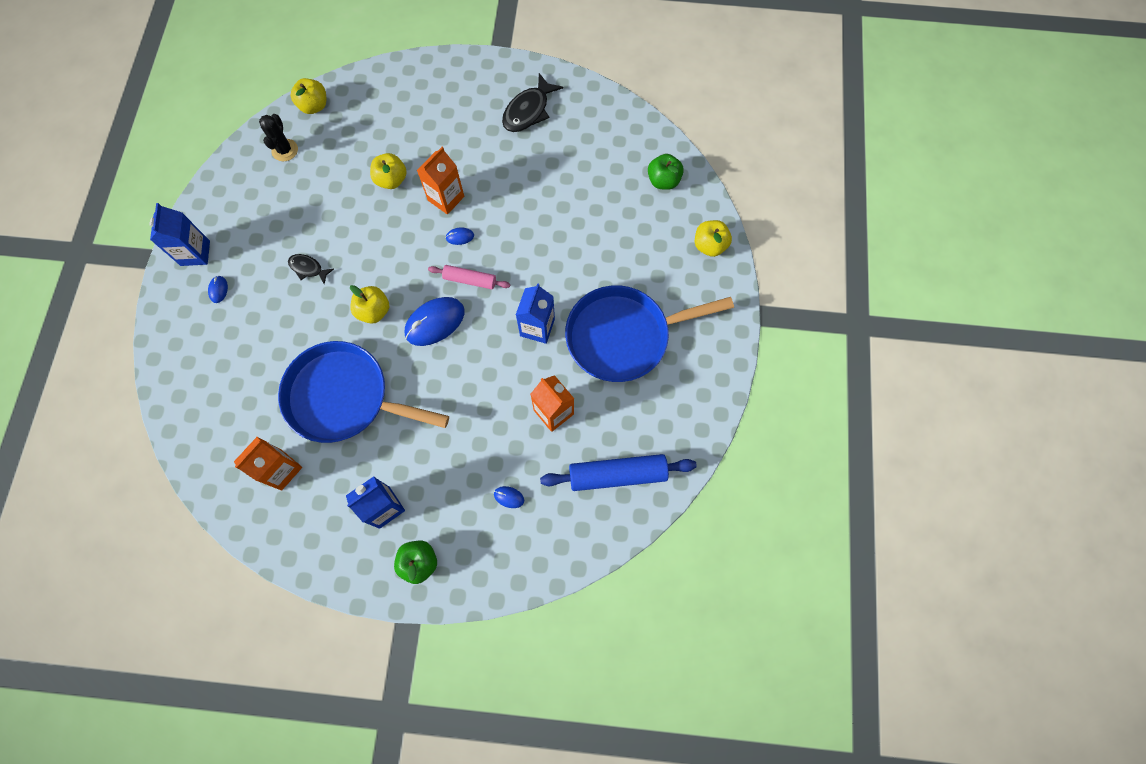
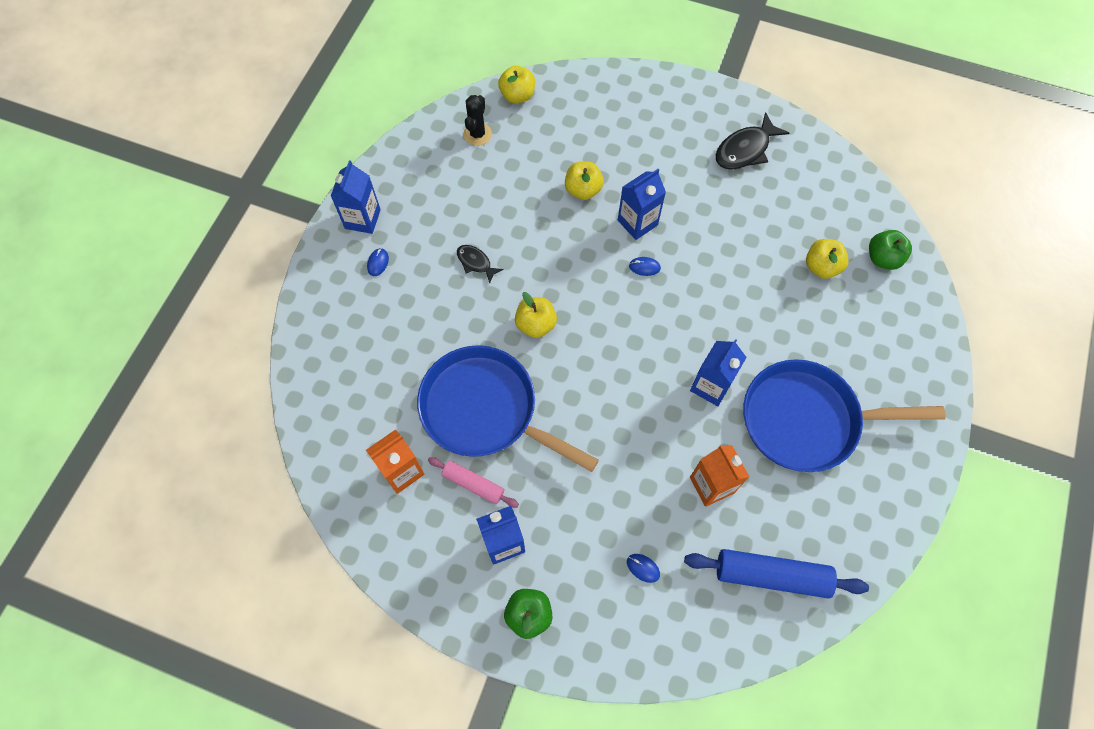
camera: 15 degrees right, 5 degrees down
(435, 322) = (599, 353): blue mouse -> none
(446, 198) = (637, 222): orange carton -> blue carton
(470, 280) = (646, 316): pink rolling pin -> pink rolling pin (473, 484)
(709, 245) = (924, 342): yellow apple -> yellow apple (821, 267)

